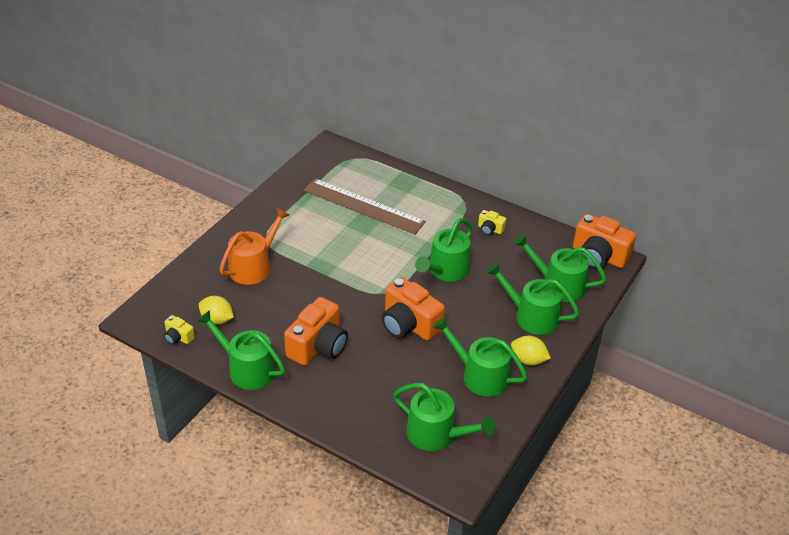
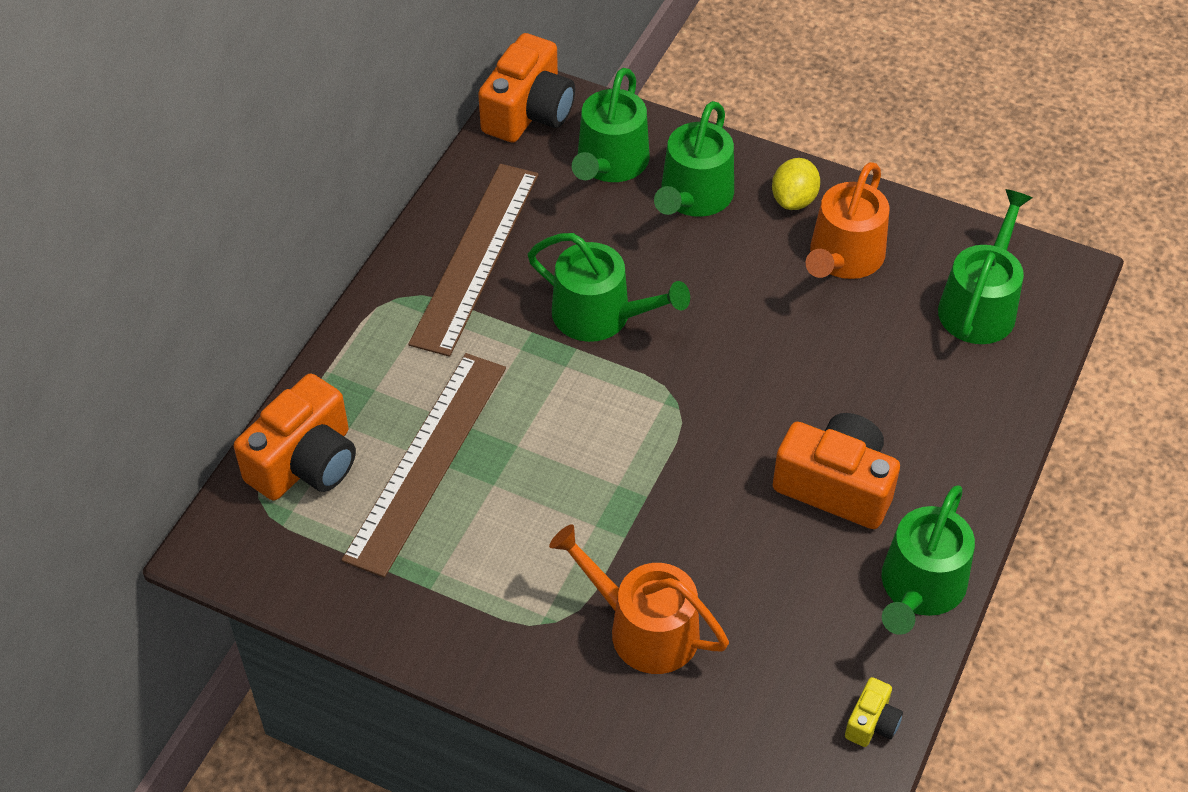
camera: 95 degrees left, 10 degrees up
(217, 319) = (808, 664): yellow lemon -> none
(409, 324) = (750, 358): orange camera -> orange camera (305, 462)
(480, 375) = (843, 258): green watering can -> orange watering can
(490, 229) = (475, 257): yellow camera -> brown ruler

